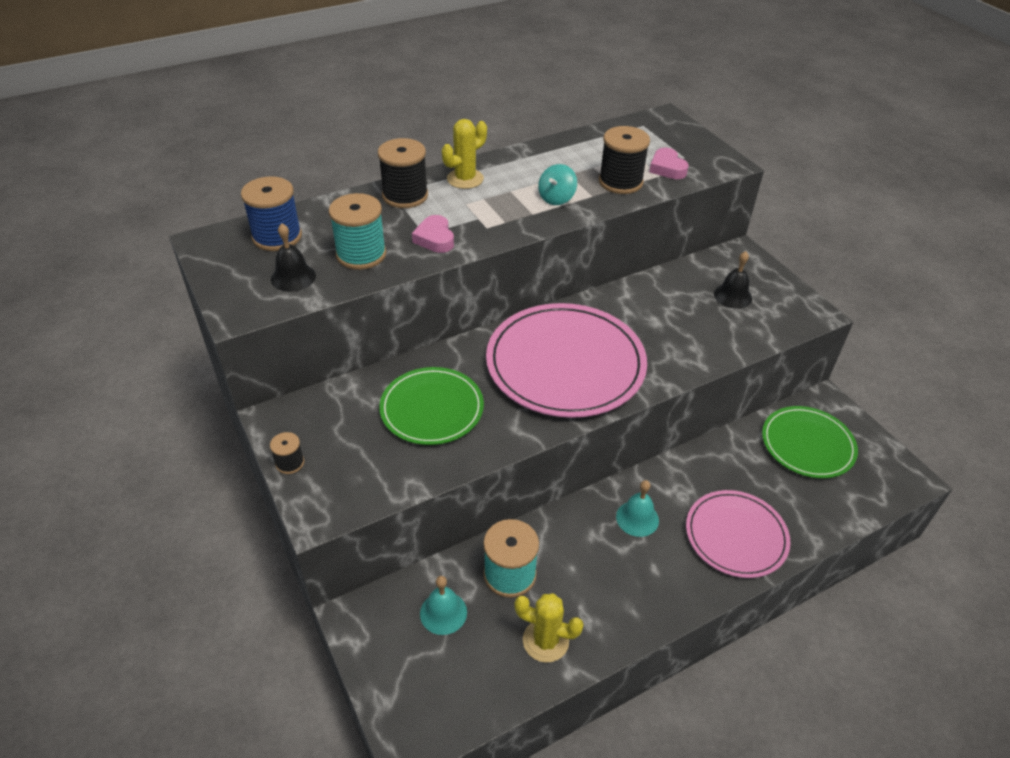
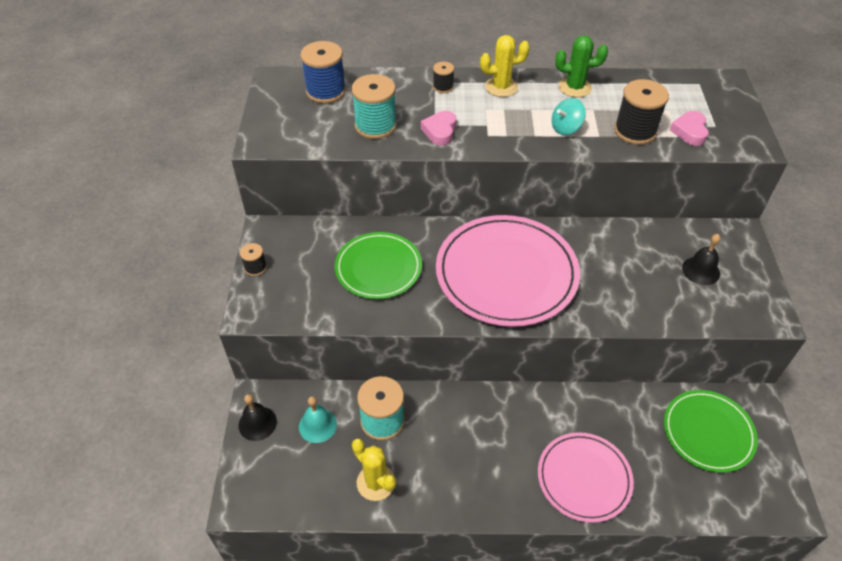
camera: 30 degrees right, 5 degrees up
(293, 277) = (315, 127): black bell -> black bell (257, 423)
(405, 195) = (443, 87): black spool -> black spool, size x0.52
(536, 159) = (575, 87): none -> green cactus
(637, 518) = (510, 425): turquoise bell -> none

